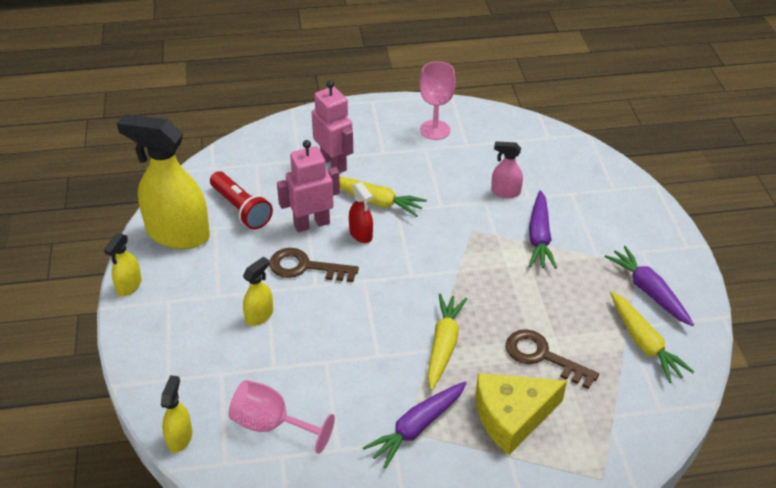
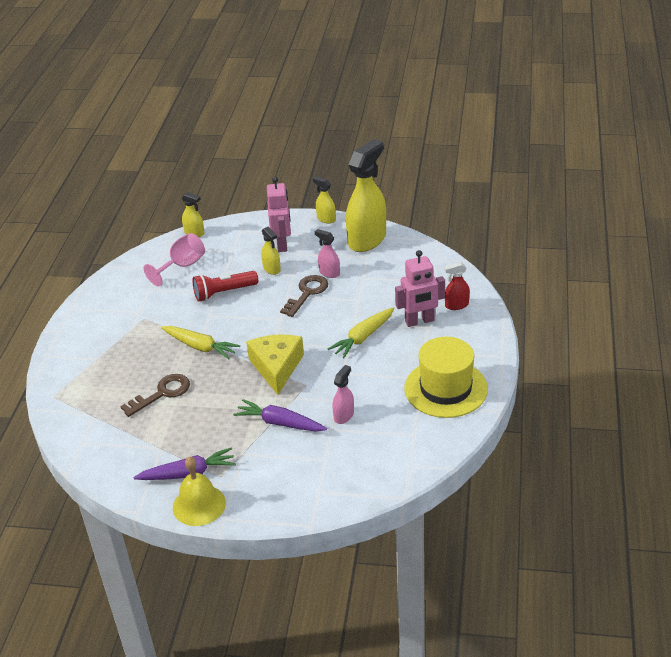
camera: 110 degrees right, 5 degrees down
(241, 209) = (382, 269): red flashlight -> red flashlight (224, 293)
(257, 255) = (329, 273): none -> pink spray bottle
(311, 224) = (351, 301): pink robot -> pink robot (282, 244)
(361, 234) = (328, 324): red spray bottle -> red spray bottle (456, 305)
(417, 427) = (143, 323): purple carrot -> none
(435, 130) = (445, 388): pink goblet -> yellow hat
(512, 417) = (124, 366): yellow cheese -> yellow cheese (276, 367)
(644, 343) = (141, 453): yellow carrot -> none
(683, 269) = (199, 505): none -> yellow bell

